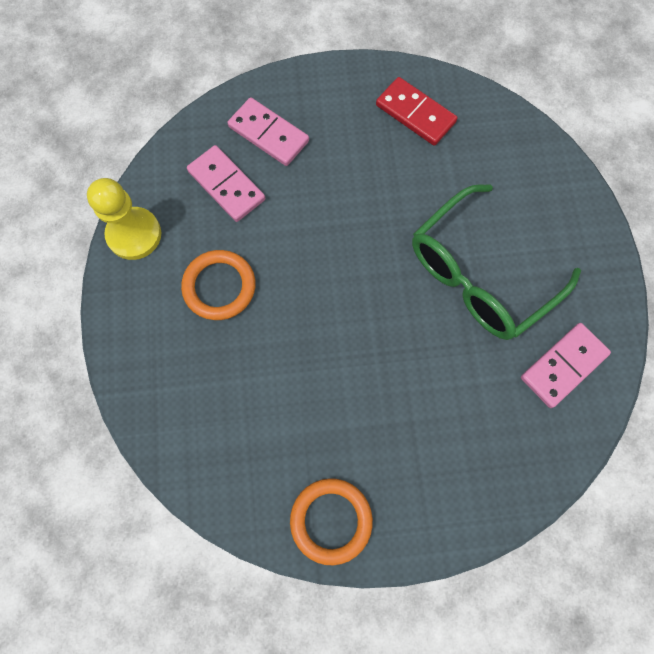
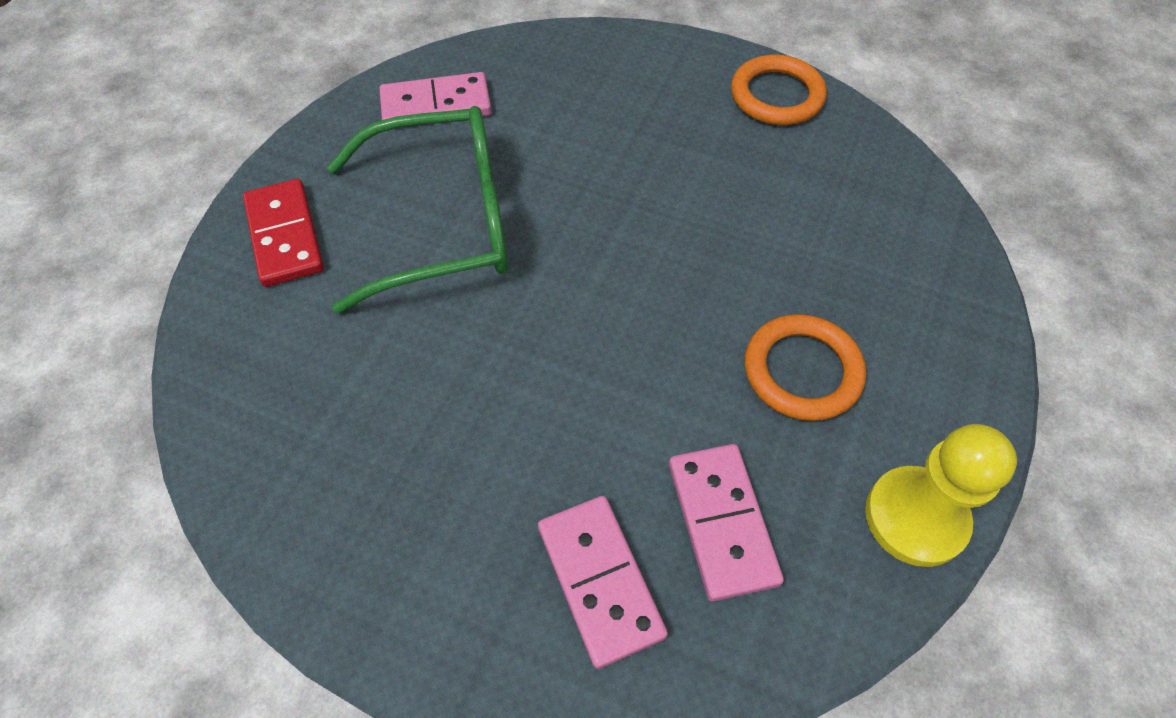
camera: 150 degrees left, 15 degrees down
(415, 113) = (334, 479): red domino -> red domino (284, 236)

